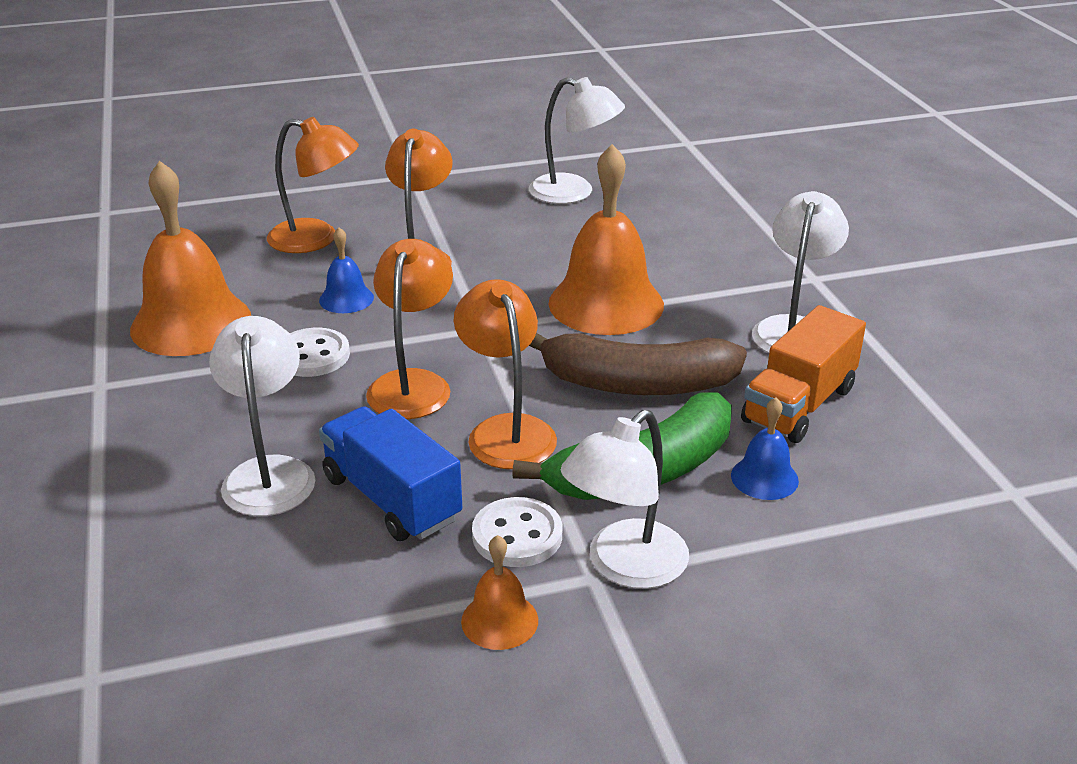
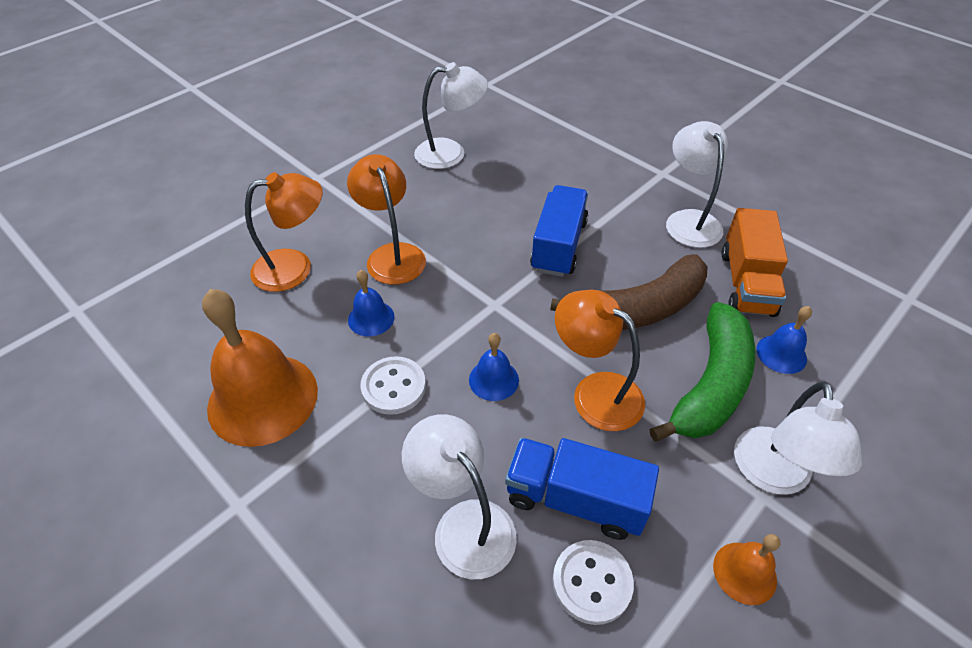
camera: 30 degrees left, 15 degrees up
(413, 384) = (493, 380): orange lamp -> blue bell
(517, 535) = (686, 486): white button -> white button (592, 582)
(606, 303) = (558, 246): orange bell -> blue truck

